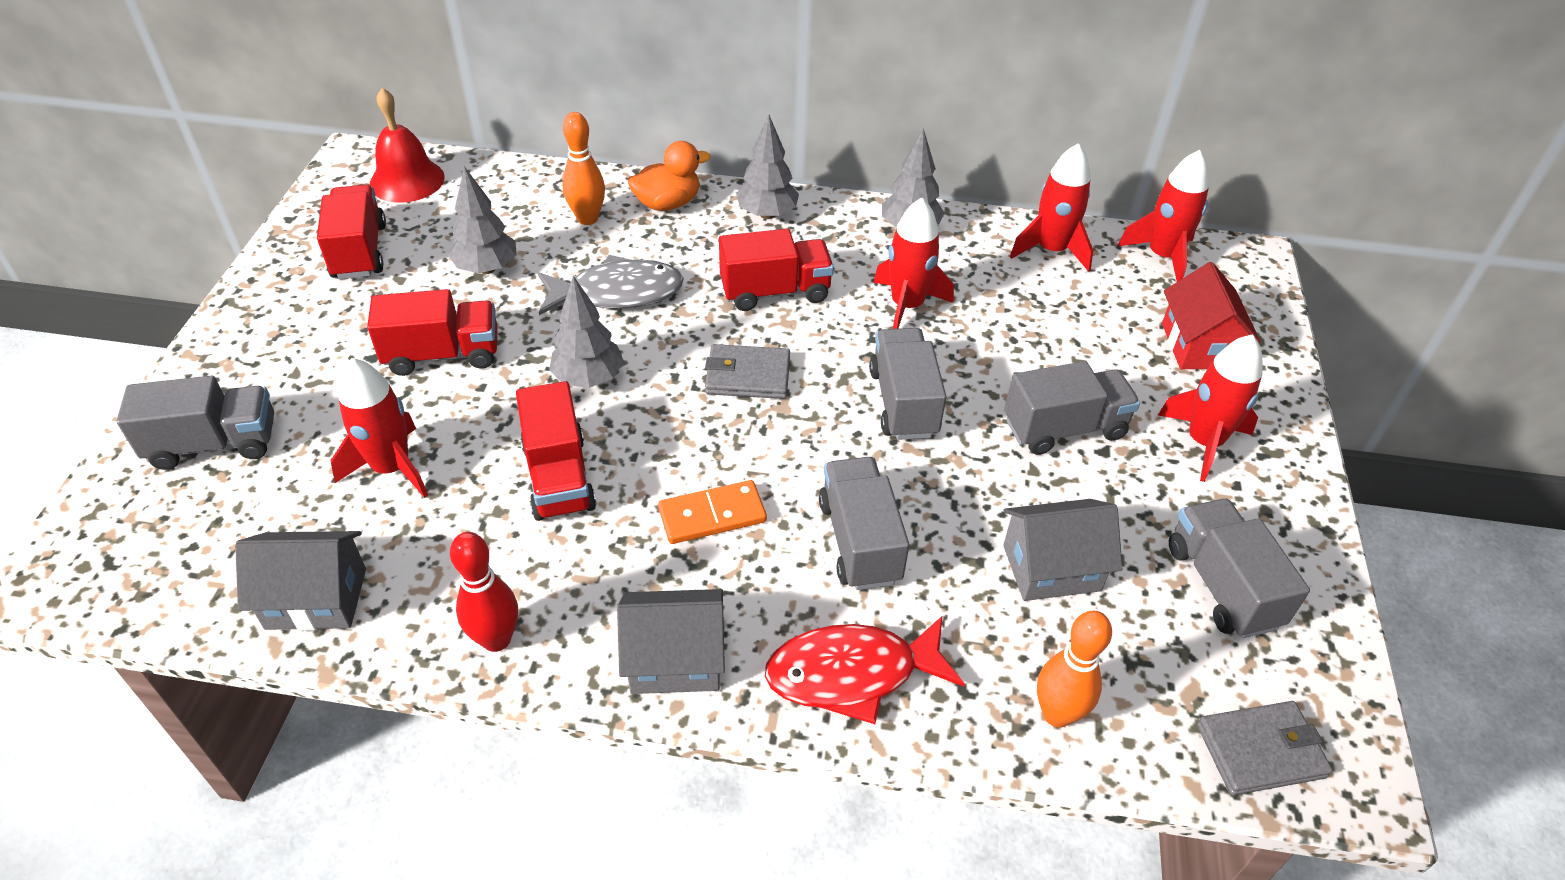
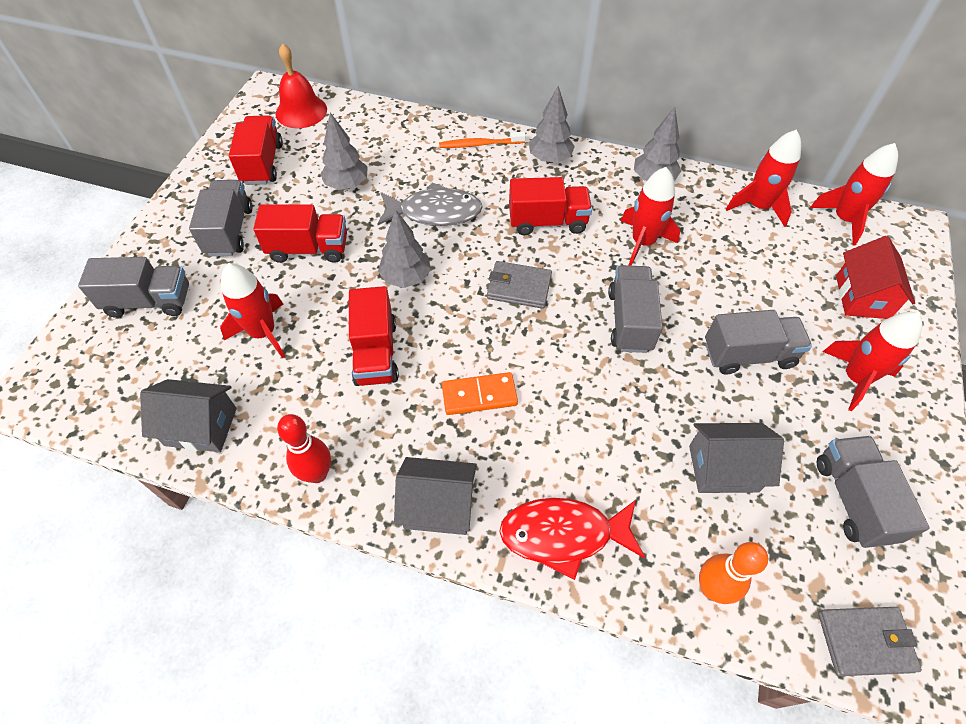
camera: 10 degrees right, 10 degrees up
(588, 219) = (421, 151): orange bowling pin -> none
(668, 203) = (479, 144): orange duck -> orange toothbrush
(860, 541) = (583, 429): grey truck -> grey truck (229, 231)

